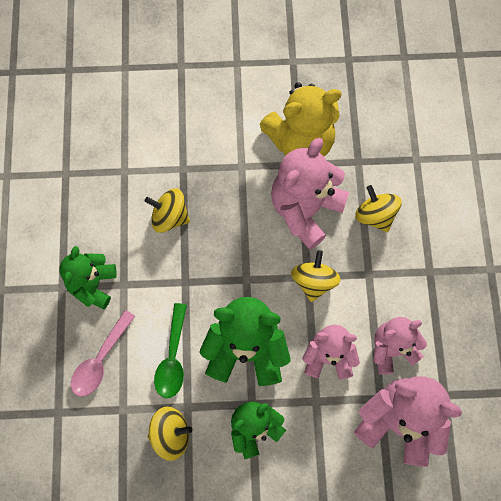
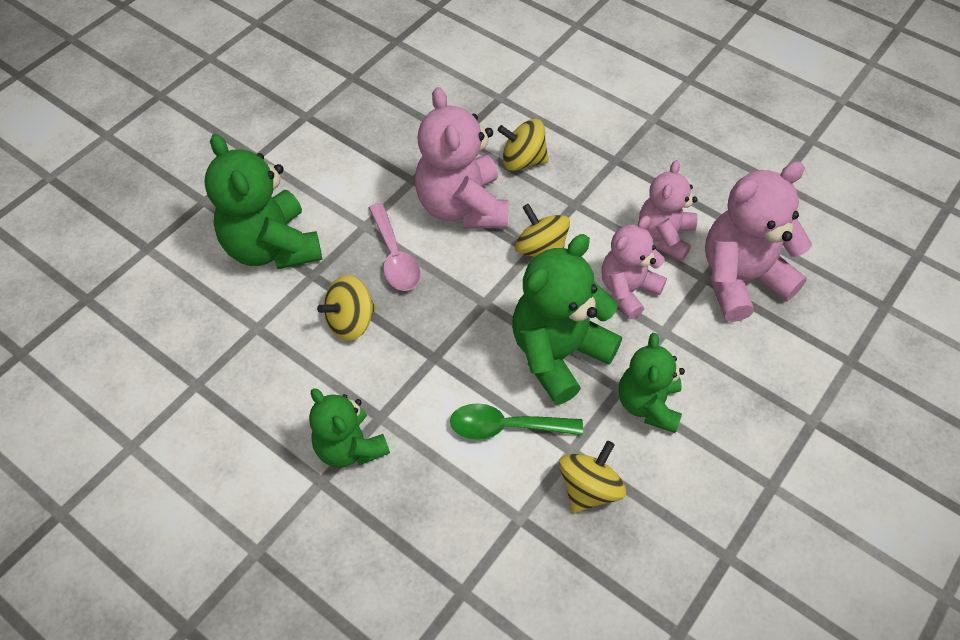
camera: 50 degrees left, 15 degrees down
(100, 360) = (443, 501): pink spoon -> pink spoon (395, 257)
(172, 358) = (506, 427): green spoon -> green spoon turned 135 degrees clockwise
(182, 131) = (272, 247): none -> green teddy bear
(301, 141) = (391, 164): yellow teddy bear -> none

